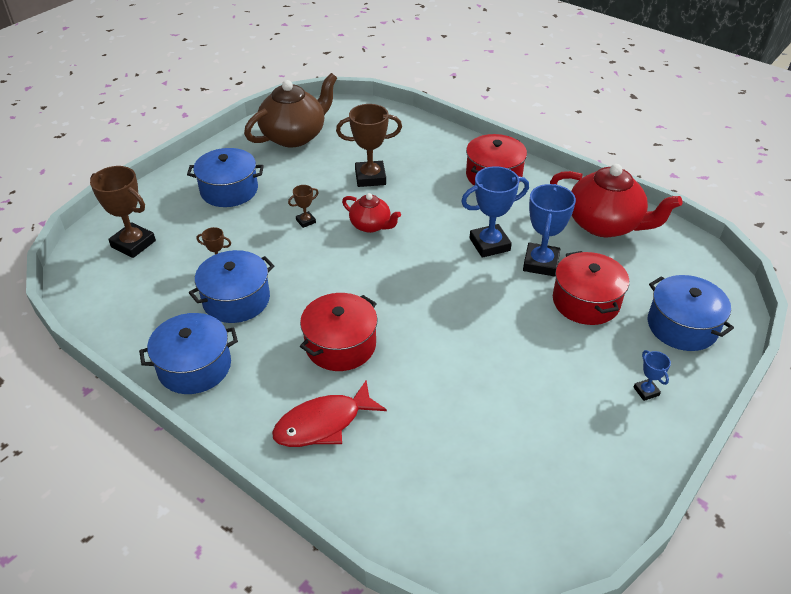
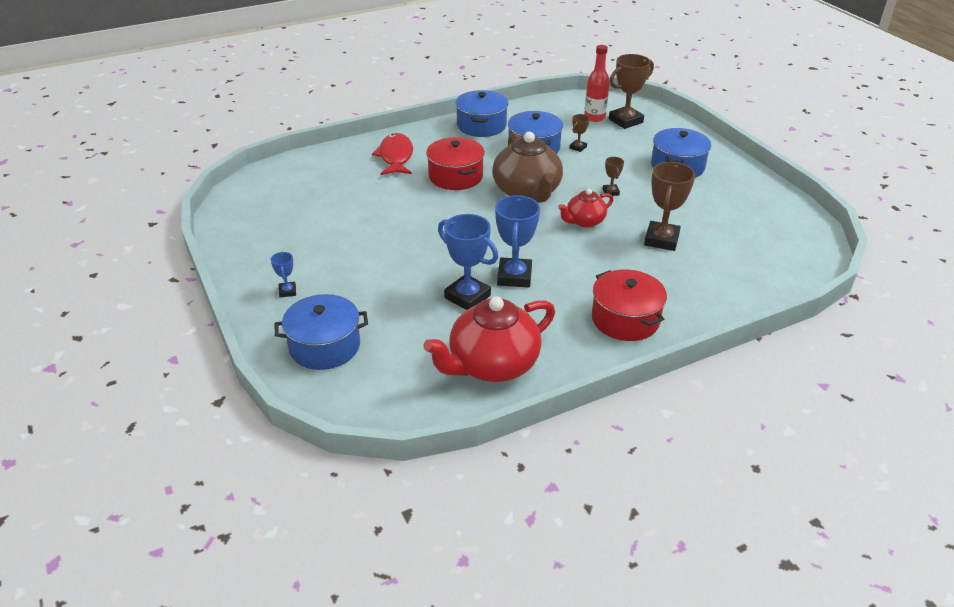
camera: 115 degrees right, 5 degrees down
(132, 270) = (594, 117): none -> red bottle
(294, 136) = (759, 214): brown teapot -> brown teapot (527, 192)
(586, 301) = (400, 303): red pot -> none
(646, 391) = (287, 291): blue trophy -> blue trophy turned 75 degrees clockwise

